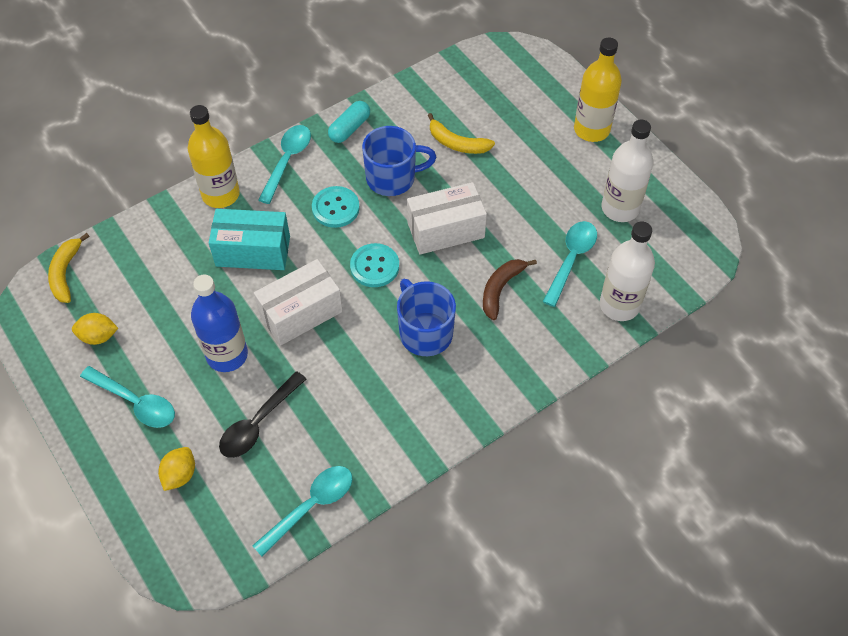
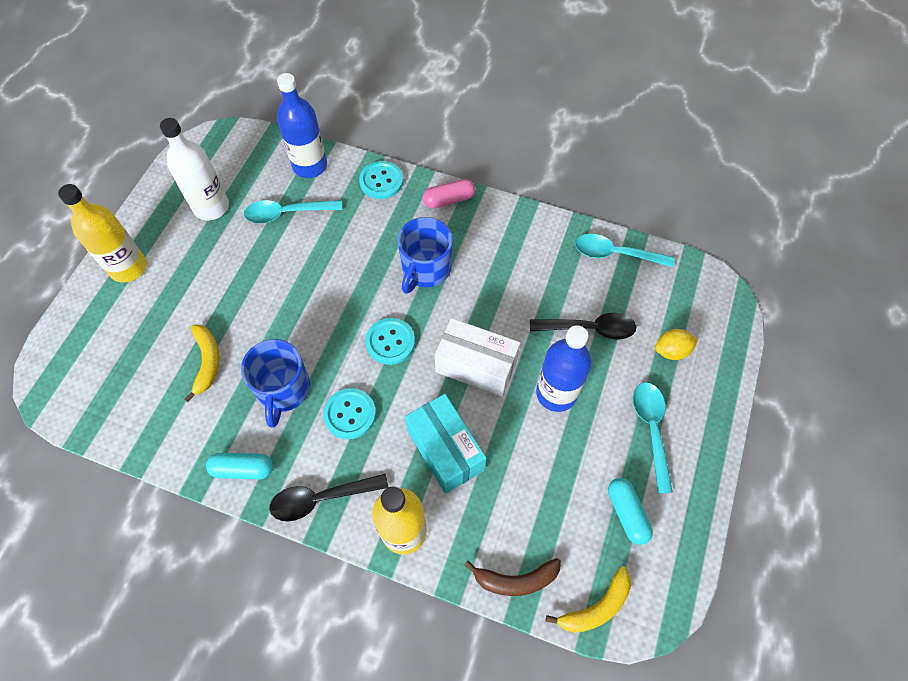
camera: 125 degrees left, 5 degrees up
(98, 336) = (627, 513): yellow lemon -> turquoise capsule
(287, 161) = (321, 499): turquoise spoon -> black spoon
(392, 178) = (283, 390): blue mug -> blue mug turned 135 degrees counterclockwise
(445, 230) = (315, 313): white box -> none
(489, 399) = (449, 200): none -> pink capsule
(501, 289) = (348, 243): brown banana -> brown banana (515, 580)
(556, 354) = (381, 181): none -> turquoise button
(619, 305) = (310, 166): white bottle -> blue bottle

